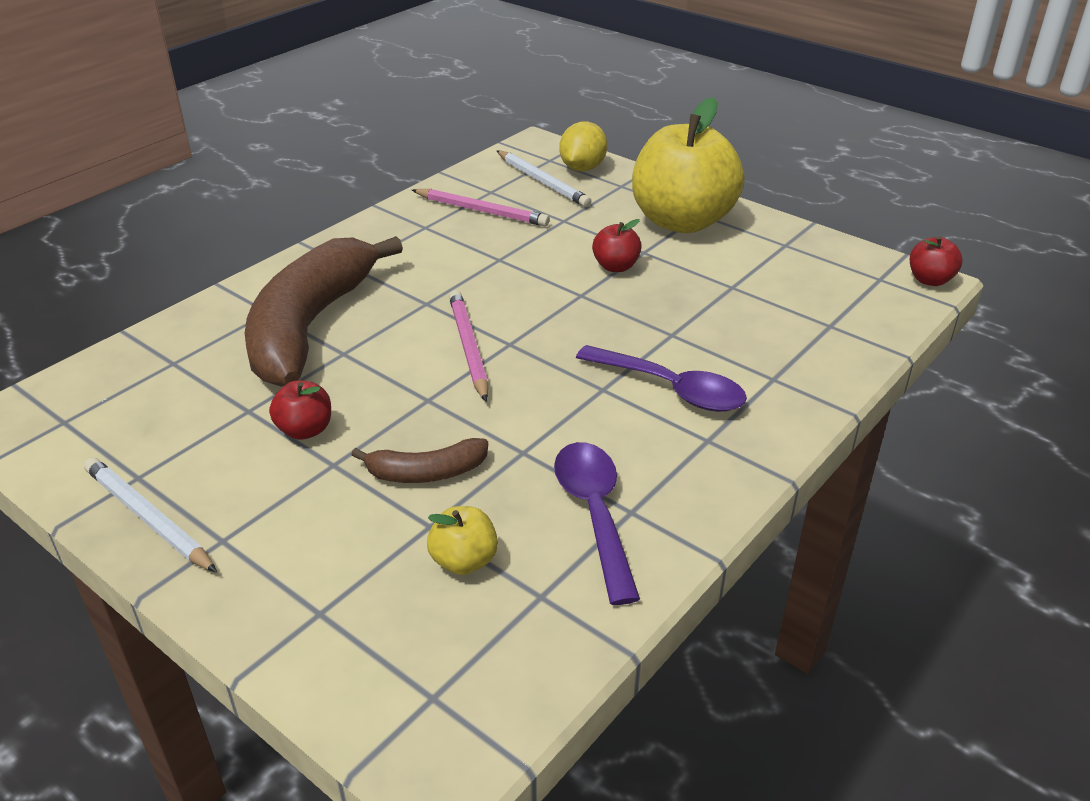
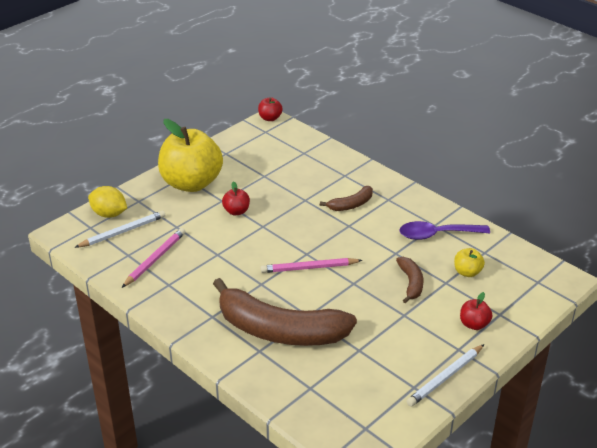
camera: 85 degrees left, 0 degrees up
(305, 430) = (377, 326): red apple -> red apple (474, 324)
(671, 389) = (351, 205): purple spoon -> brown banana

